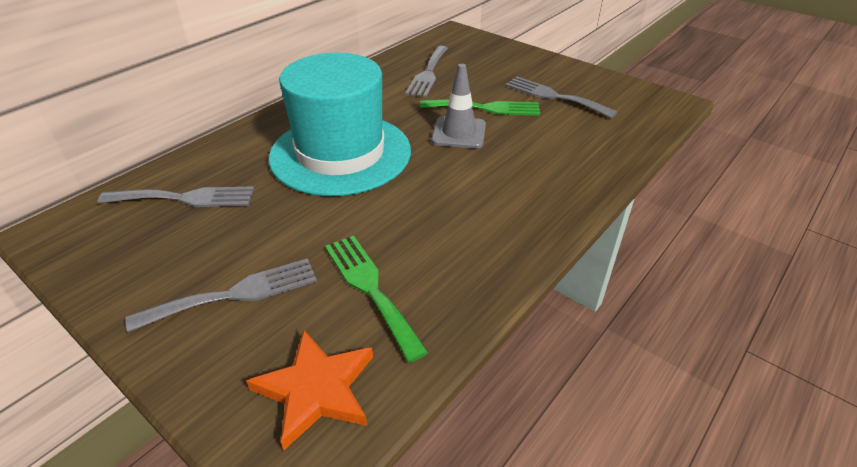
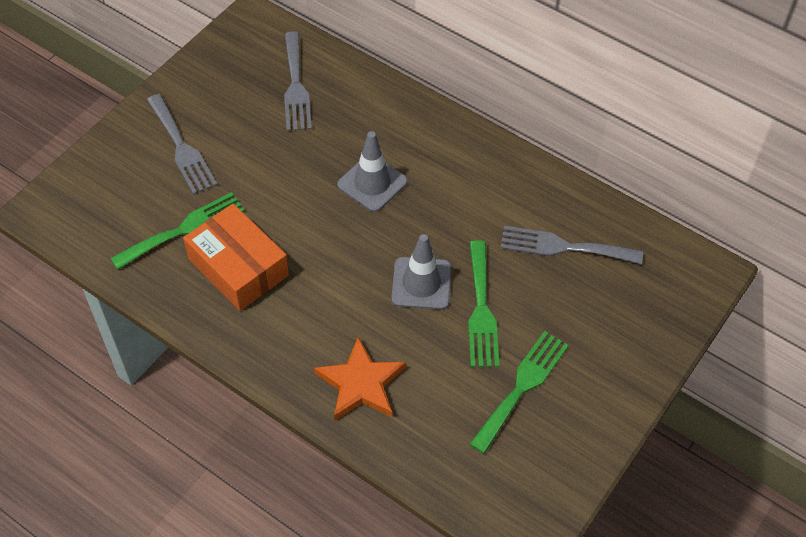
camera: 85 degrees right, 15 degrees up
(316, 390) = (94, 211): orange star -> orange star (361, 383)
(340, 153) = (372, 183): turquoise hat -> grey traffic cone
(431, 242) = (238, 267): none -> orange box
(554, 96) = (522, 387): grey fork -> green fork

